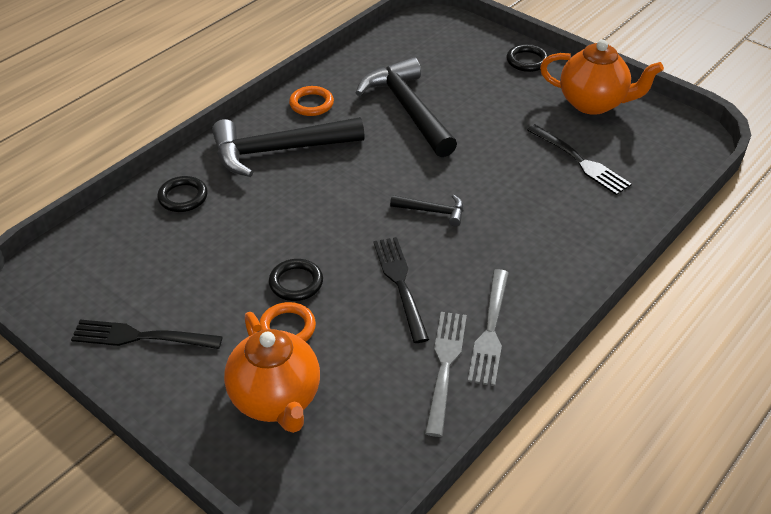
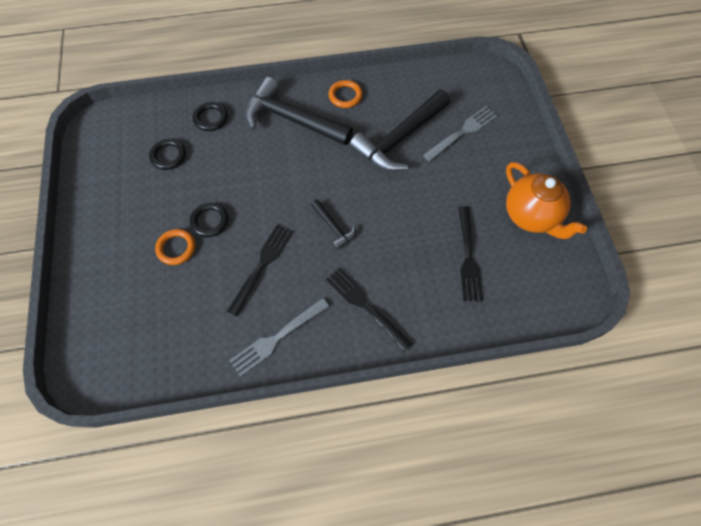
camera: 40 degrees right, 20 degrees up
(141, 337) = (106, 198): black fork -> black fork (366, 306)
(276, 400) = (127, 290): orange teapot -> none
(408, 109) = (399, 138): black hammer -> black hammer turned 150 degrees counterclockwise
(445, 366) = (228, 341): grey fork -> grey fork (462, 132)
(527, 61) = (522, 149): black ring -> black ring (168, 156)

